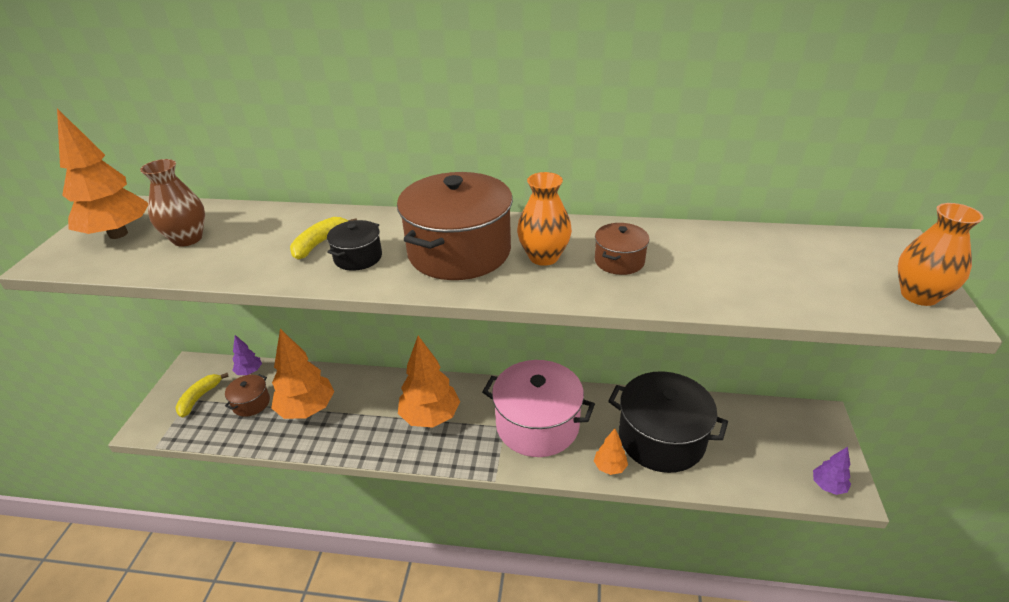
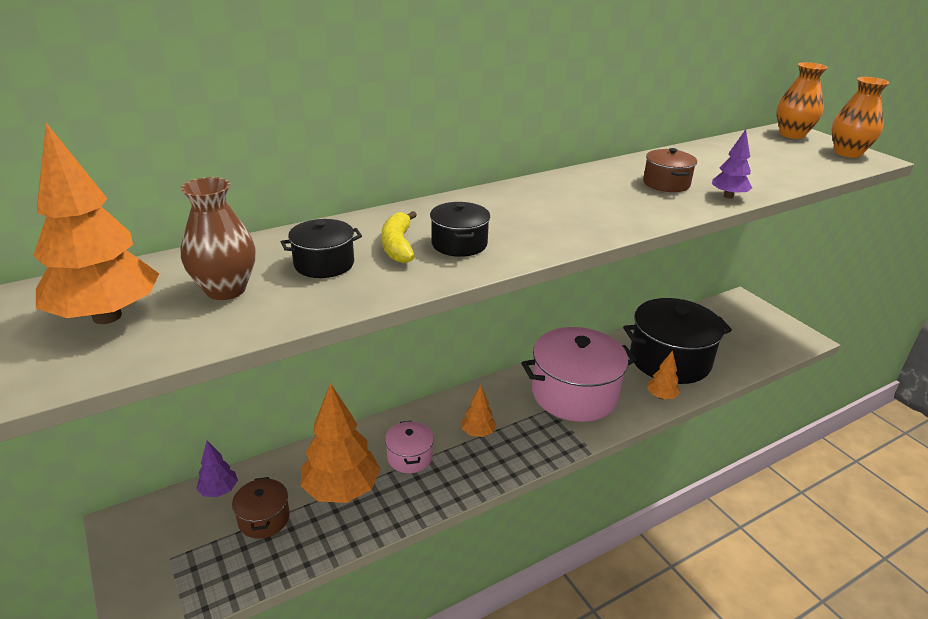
camera: 40 degrees left, 5 degrees down
(199, 398) = (183, 549): yellow banana -> none
(259, 241) = (324, 264): none -> black pot
(368, 410) = (409, 457): none -> pink pot
(430, 417) = (478, 433): orange tree -> orange tree, size x0.50
(459, 251) = (540, 212): brown pot -> none
(544, 257) = (611, 196): orange vase -> orange vase (792, 134)
(828, 486) = (792, 340): purple tree -> purple tree (728, 196)

